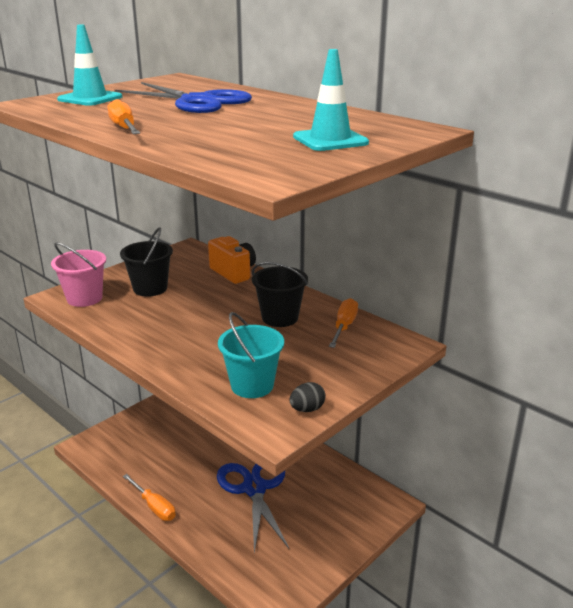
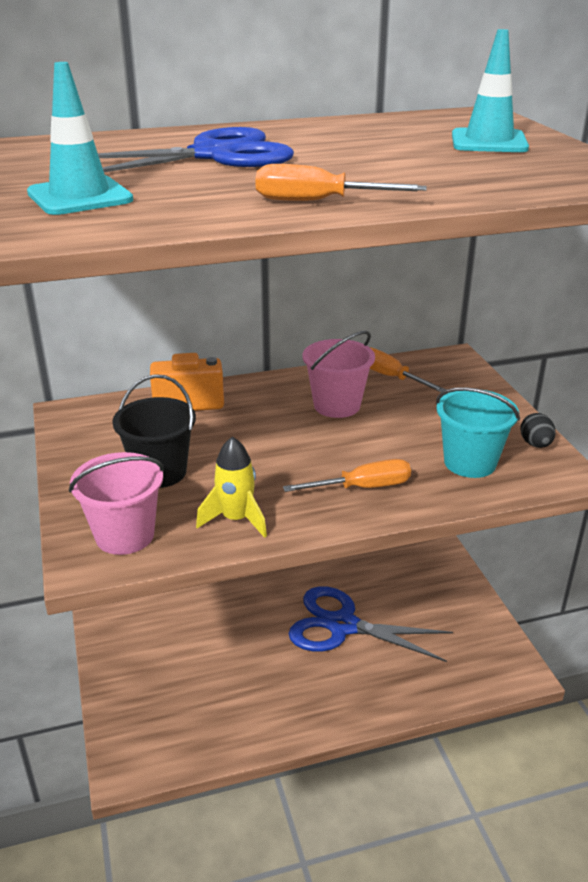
camera: 60 degrees left, 5 degrees up
(120, 323) = (236, 519): none -> yellow rocket
(154, 507) = (311, 726): orange screwdriver -> orange screwdriver (363, 487)
(280, 318) = (337, 405): black bucket -> pink bucket

